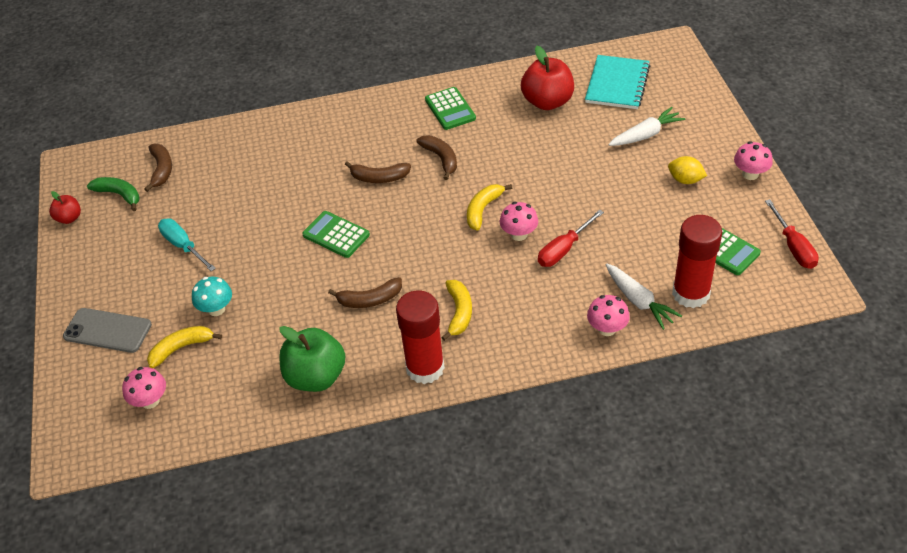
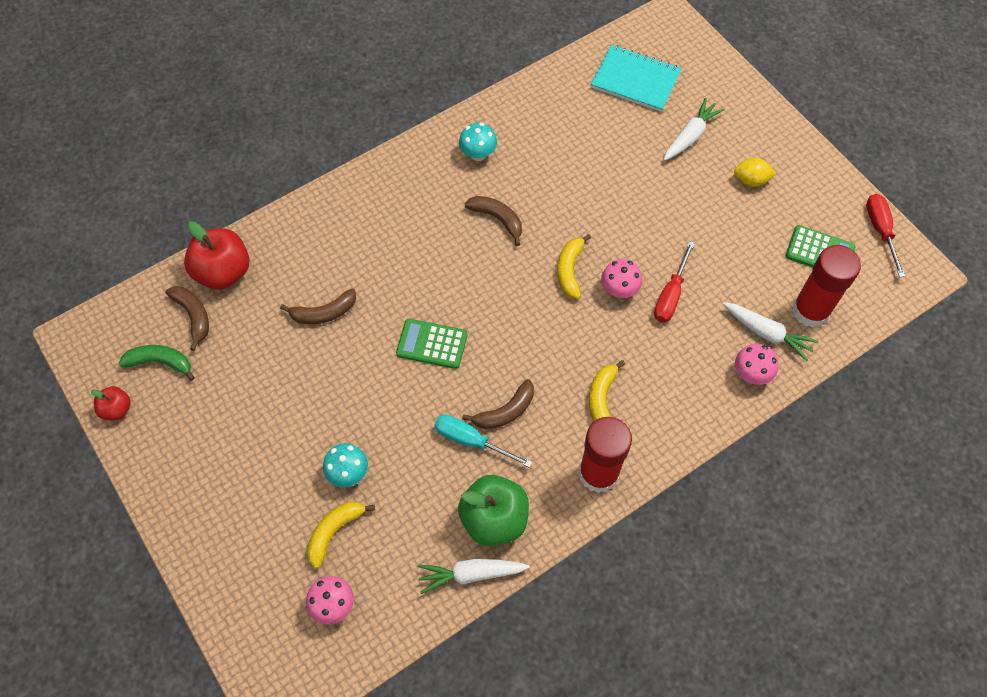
camera: 25 degrees left, 15 degrees up
(107, 331) = (240, 537): grey phone -> none
(183, 246) = (270, 406): turquoise screwdriver -> turquoise screwdriver (471, 441)
(274, 412) = (471, 574): none -> white carrot
(379, 178) = (443, 260): brown banana -> brown banana (324, 313)
(450, 109) = (478, 154): green calculator -> turquoise mushroom
(459, 312) = (602, 399): yellow banana -> yellow banana turned 150 degrees counterclockwise
(547, 102) = (575, 119): red apple -> red apple (223, 272)
(617, 84) = (635, 80): turquoise notebook -> turquoise notebook turned 60 degrees counterclockwise
(750, 174) = (808, 157): pink mushroom -> none
(793, 247) = (880, 231): red screwdriver -> red screwdriver turned 150 degrees counterclockwise

